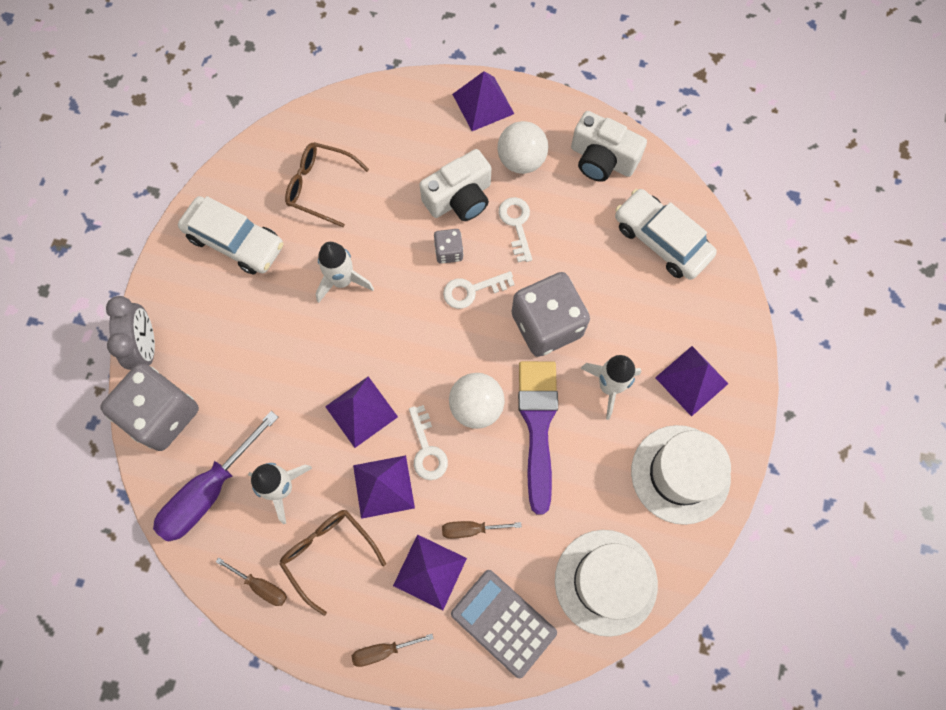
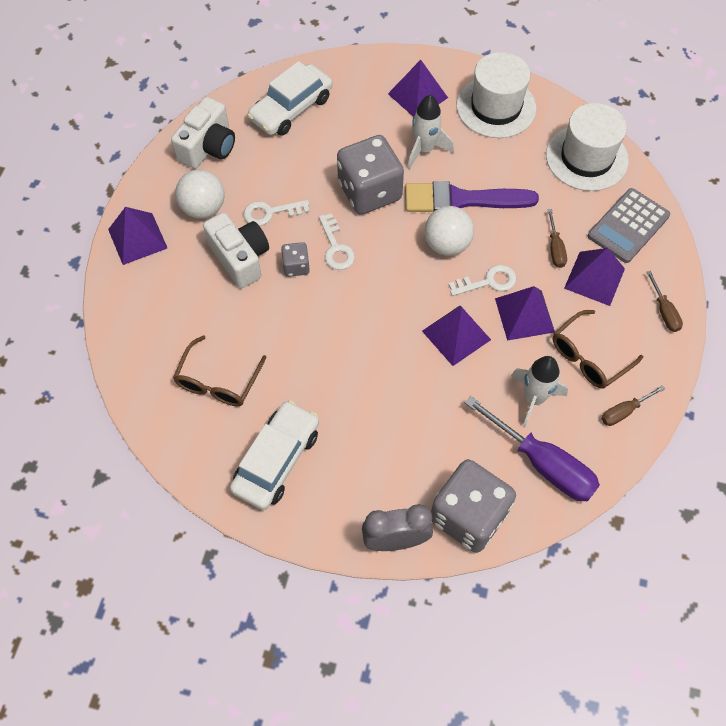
camera: 90 degrees left, 10 degrees down
(261, 586) = (624, 411): brown screwdriver -> brown screwdriver turned 150 degrees counterclockwise
(342, 281) = (324, 356): white rocket -> none

